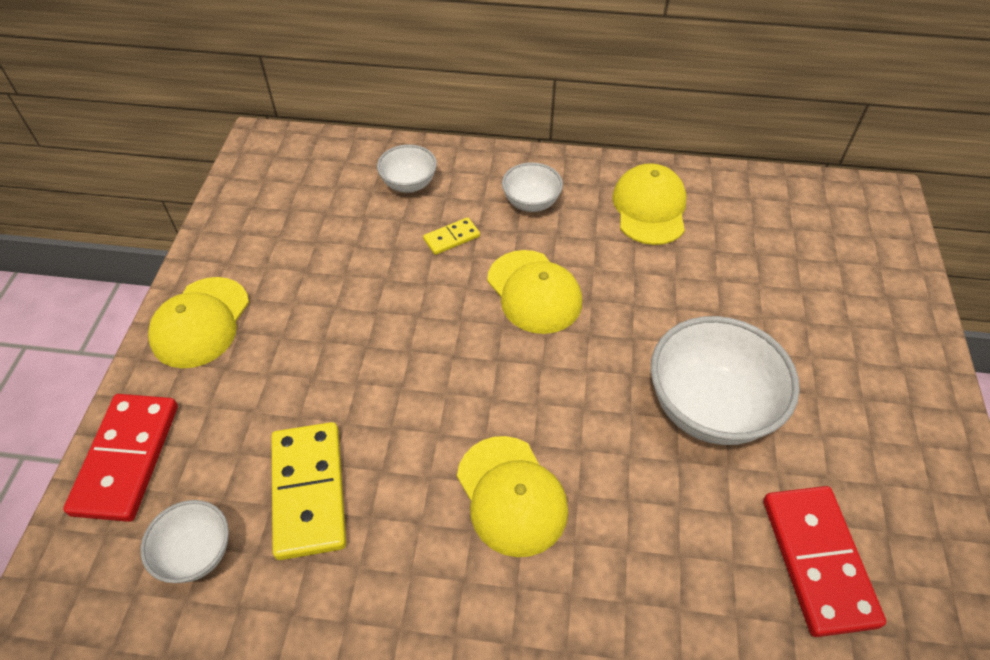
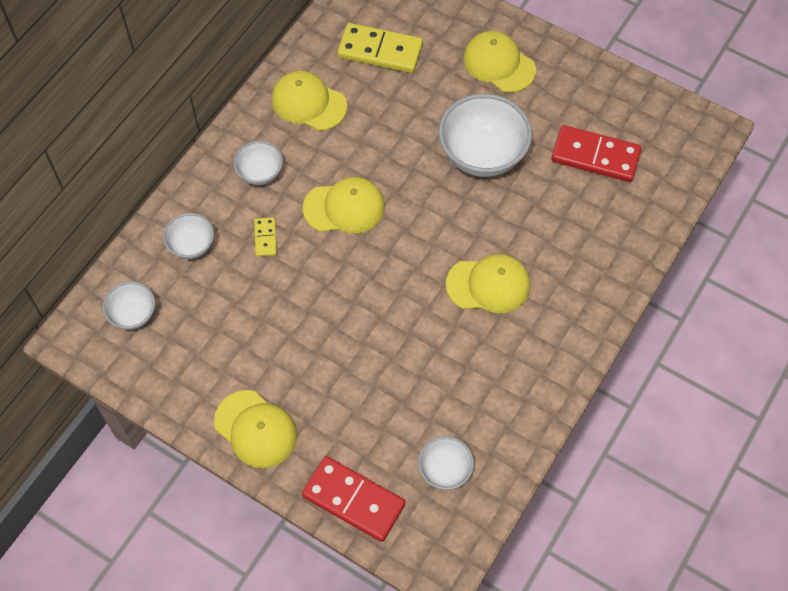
camera: 65 degrees left, 10 degrees up
(305, 172) = (133, 314): none -> white bowl
(309, 491) = (432, 395): yellow domino -> yellow domino (380, 50)
(863, 371) = (499, 64): none -> yellow cap

